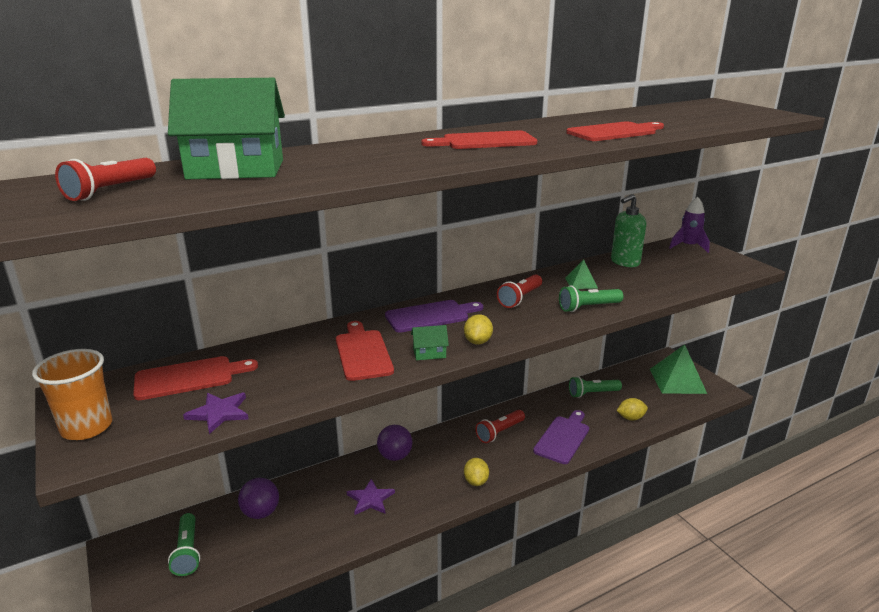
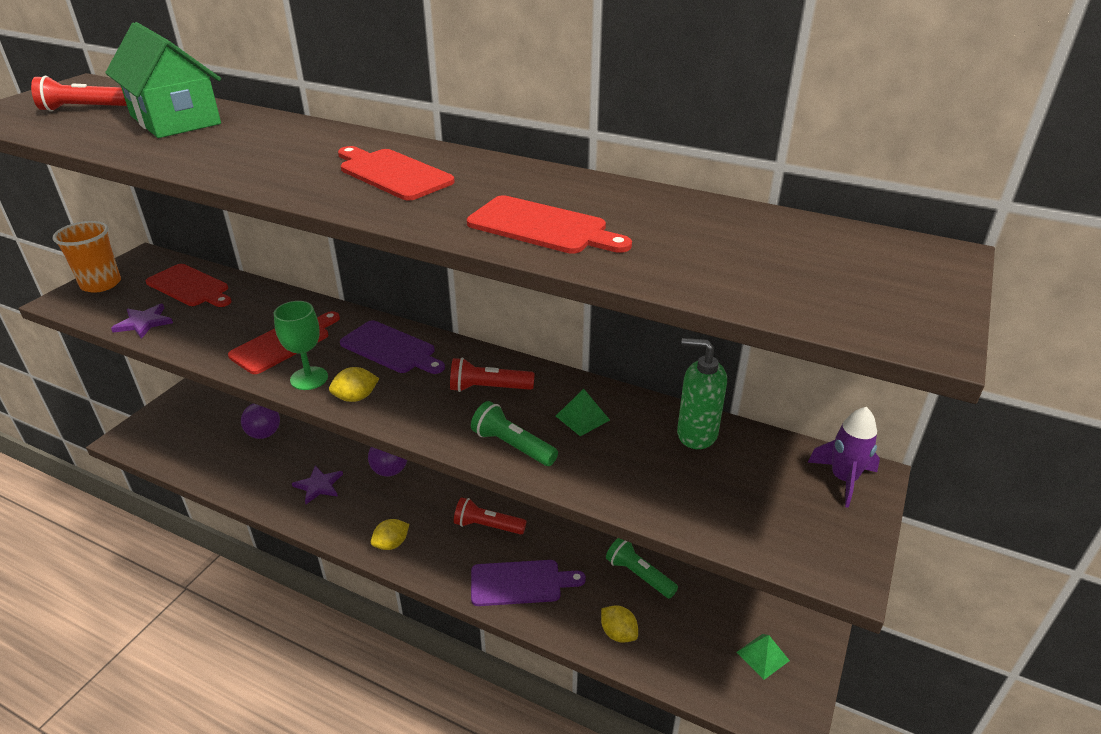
camera: 55 degrees right, 10 degrees up
(187, 552) = (202, 423): green flashlight -> none
(429, 353) = (309, 378): green house -> green goblet
(677, 381) = (762, 656): green pyramid -> green pyramid, size x0.51

